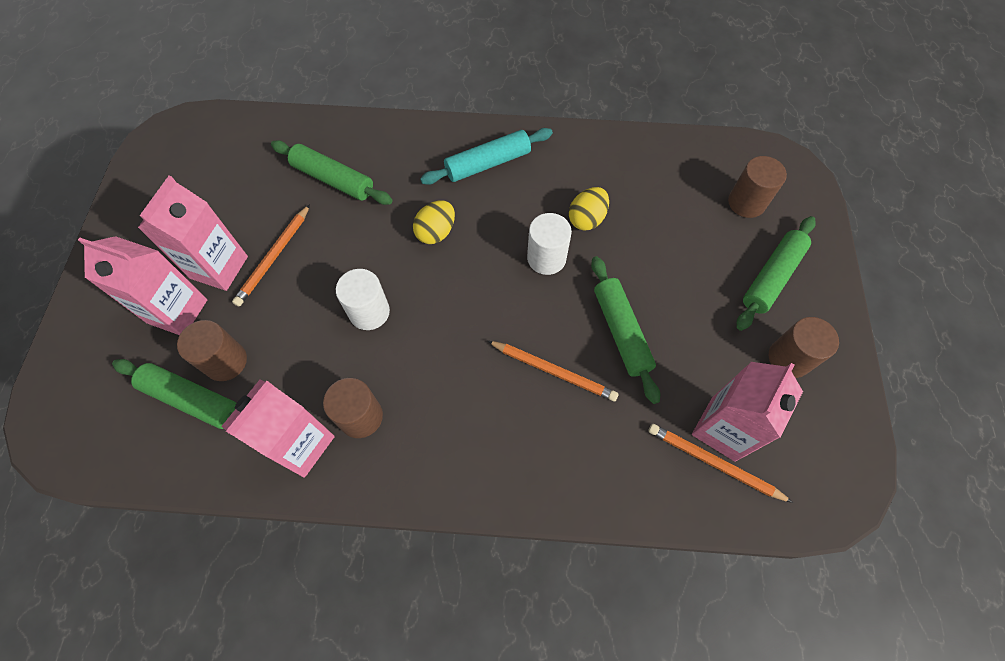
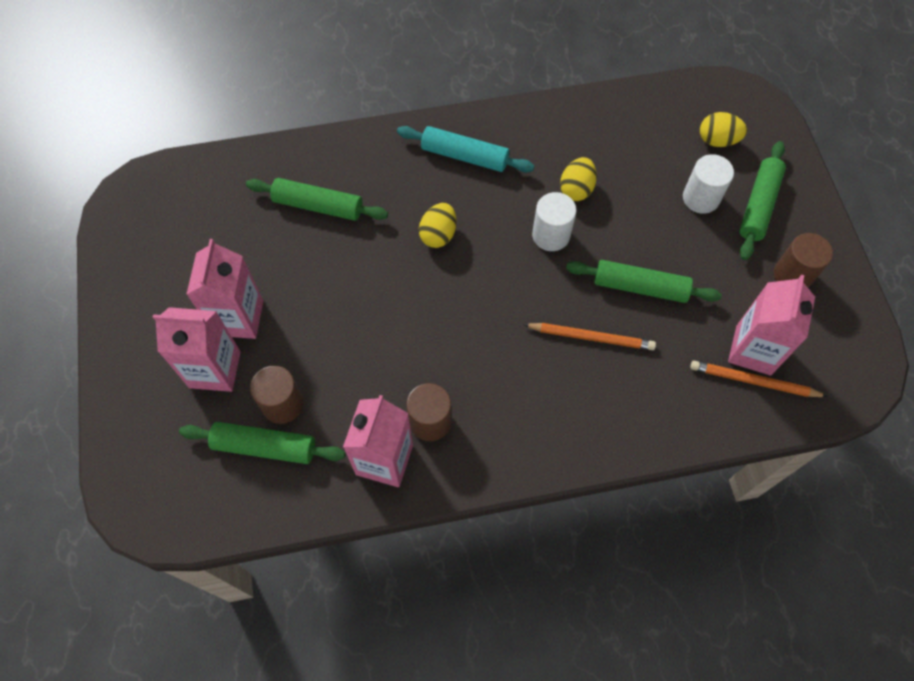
camera: 15 degrees left, 0 degrees up
(274, 257) = (289, 295): orange pencil -> none
(369, 312) = (402, 325): white cylinder -> white cylinder (701, 198)
(488, 163) = (464, 156): turquoise rolling pin -> turquoise rolling pin turned 60 degrees clockwise
(621, 332) = (640, 287): green rolling pin -> green rolling pin turned 45 degrees counterclockwise
(746, 202) = (717, 140): brown cylinder -> yellow egg

